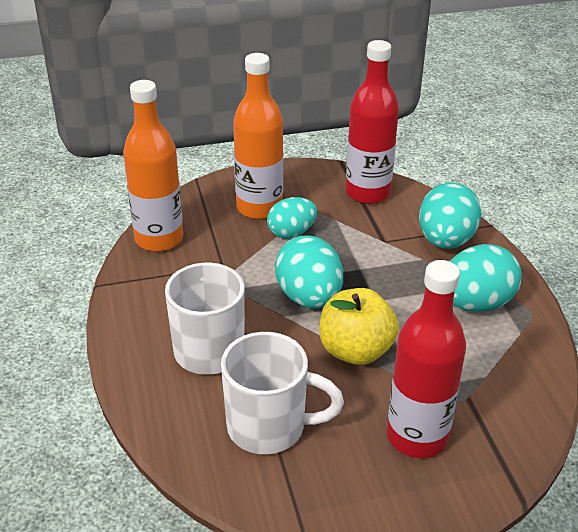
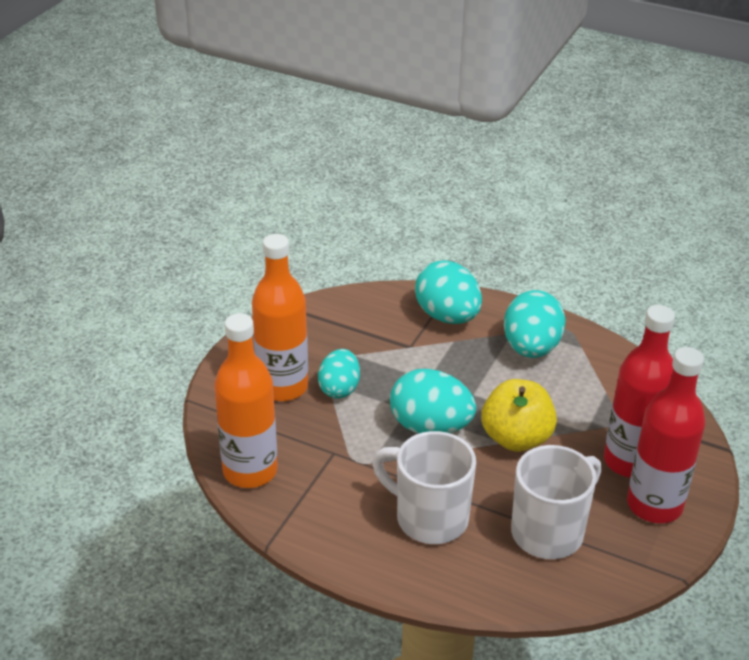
camera: 50 degrees left, 0 degrees up
(367, 193) = (340, 317): red bottle -> red bottle (654, 505)

